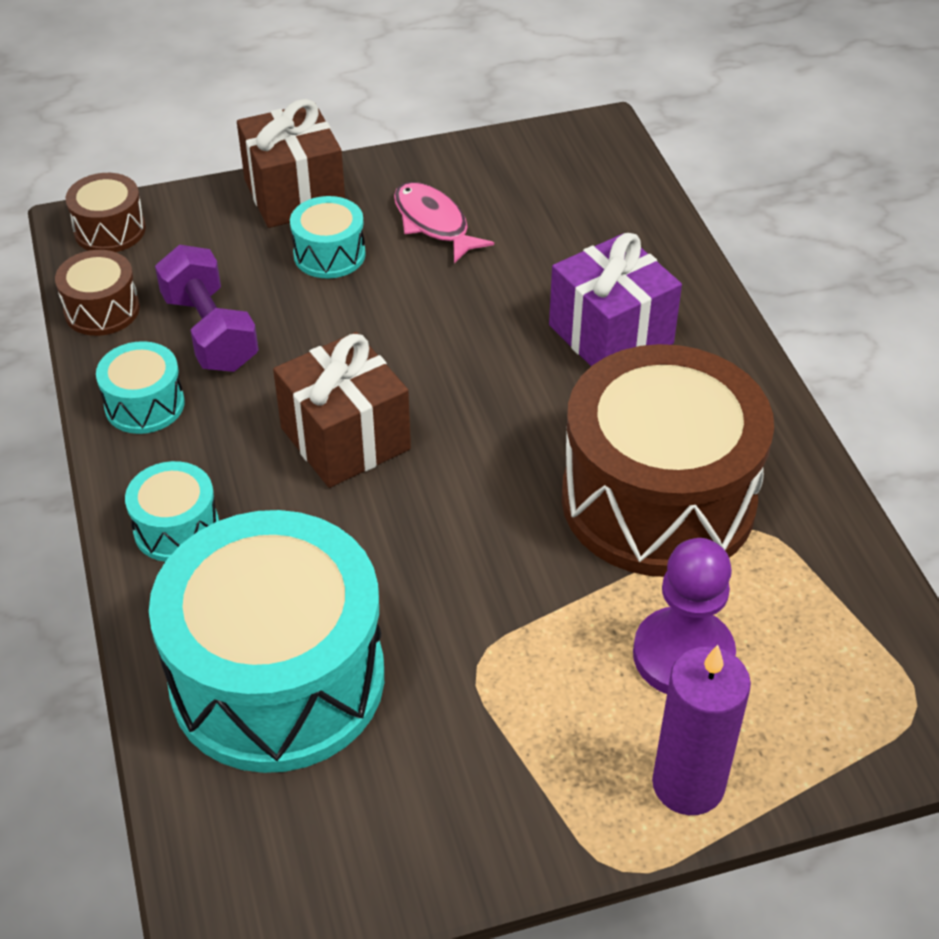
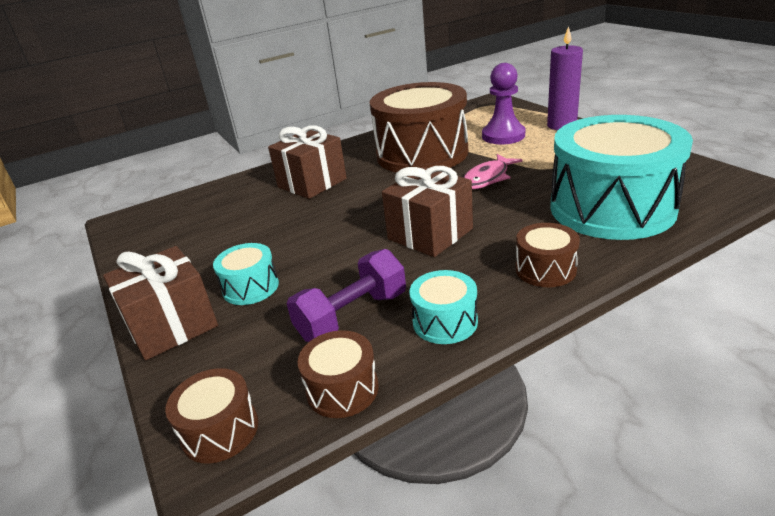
camera: 100 degrees left, 15 degrees down
(176, 528) = (545, 269): turquoise drum -> brown drum
(434, 223) = (213, 255): pink fish -> pink fish (487, 178)
(610, 334) = (312, 183): purple gift -> brown gift

